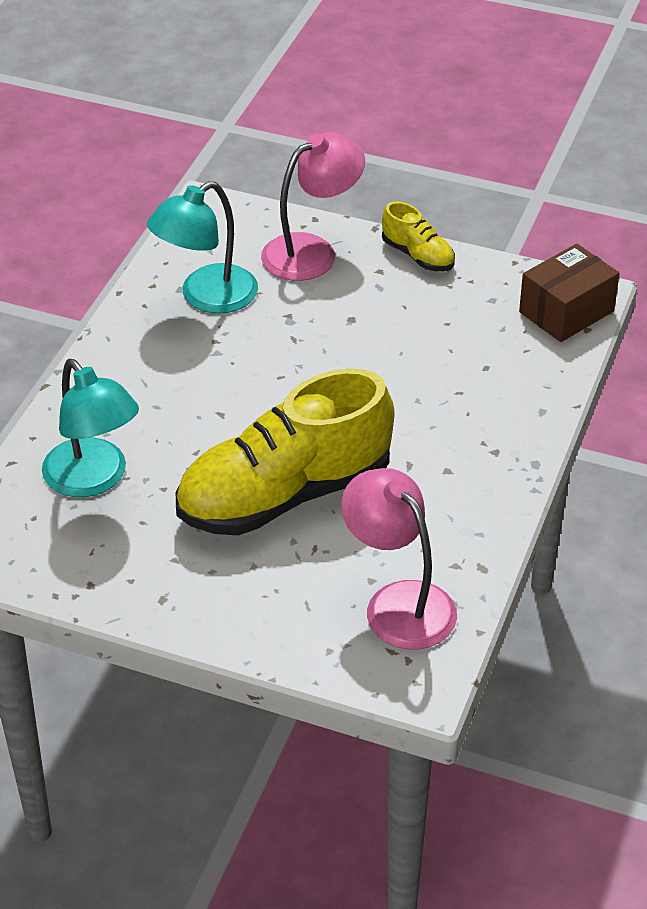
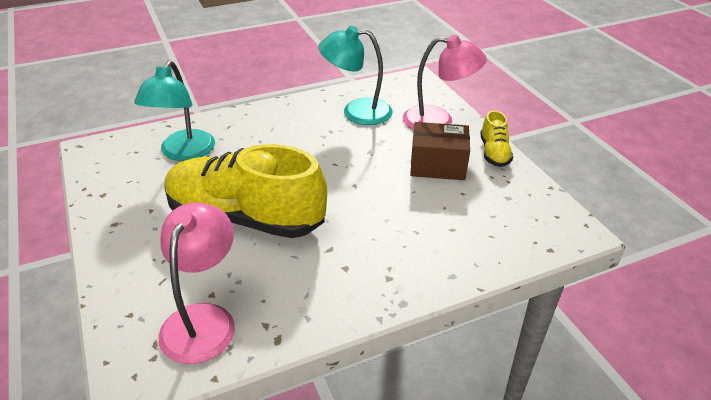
camera: 45 degrees right, 5 degrees down
(566, 311) = (549, 231): brown box -> brown box (437, 165)

